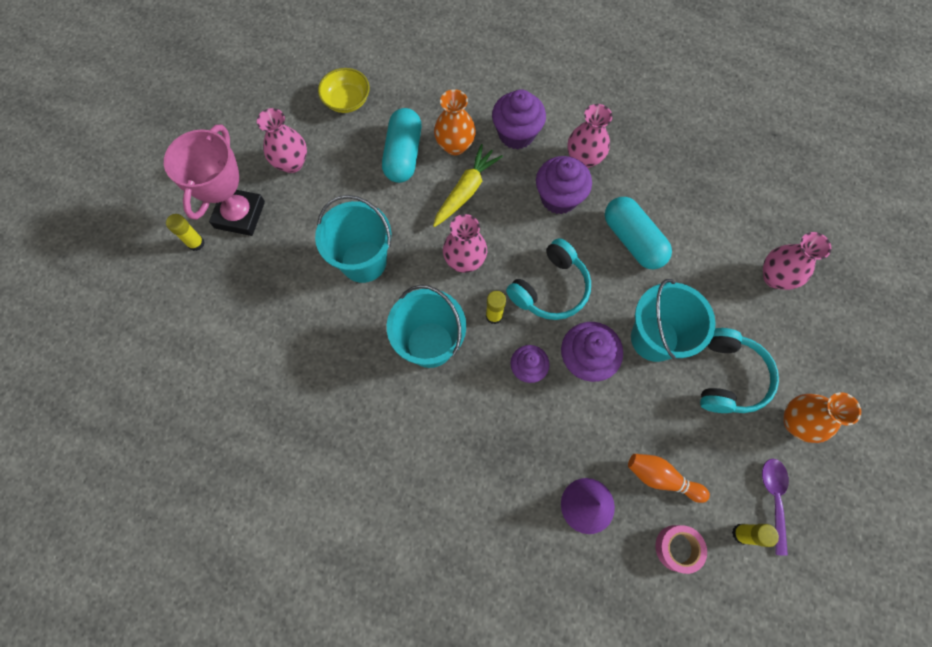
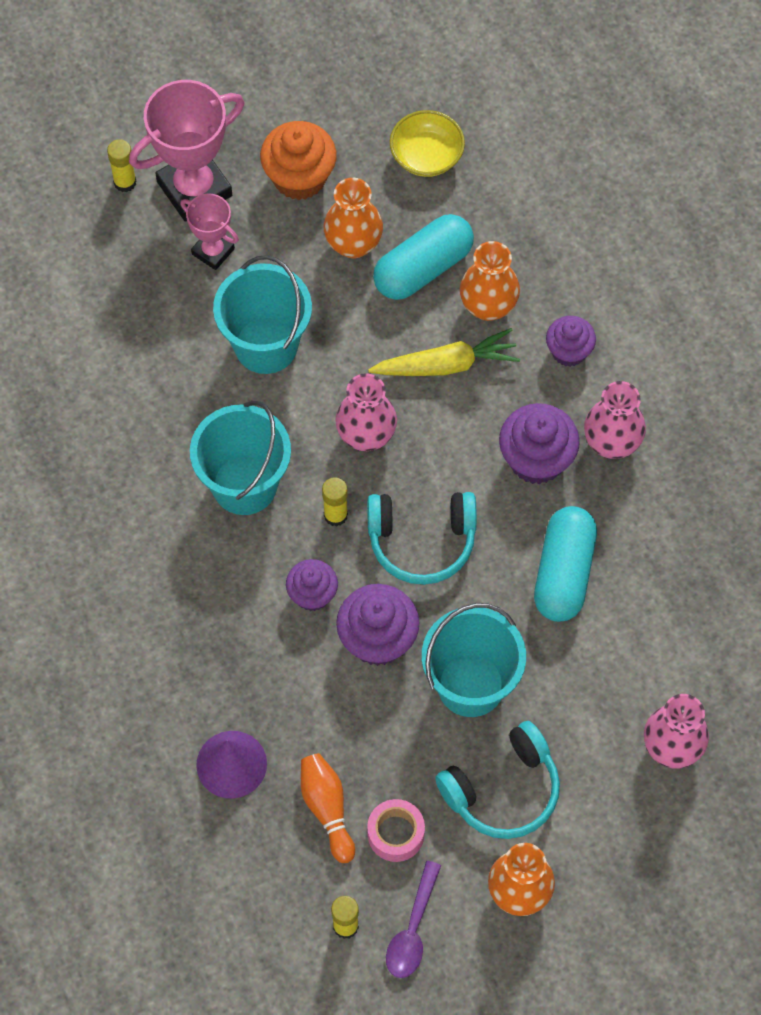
camera: 45 degrees right, 5 degrees down
(284, 238) = (213, 251): none -> pink trophy
(292, 163) = (299, 177): pink vase -> orange cupcake
(355, 172) = (353, 244): none -> orange vase
(516, 134) = (569, 351): purple cupcake -> purple cupcake, size x0.64
(677, 548) = (271, 878): pink tape -> pink tape (396, 834)
(773, 498) = (412, 930): purple spoon -> purple spoon turned 150 degrees clockwise

